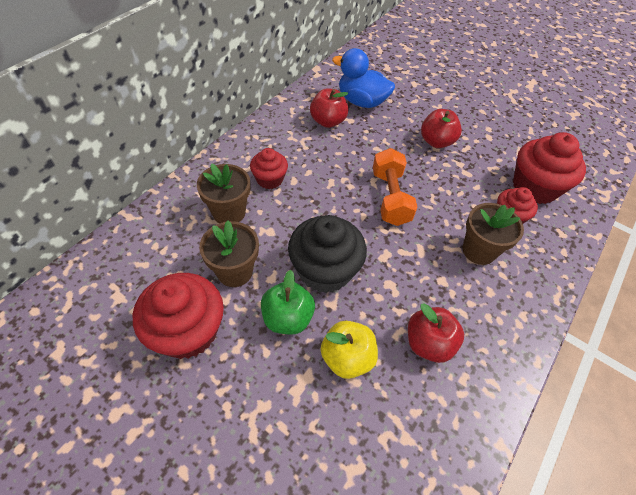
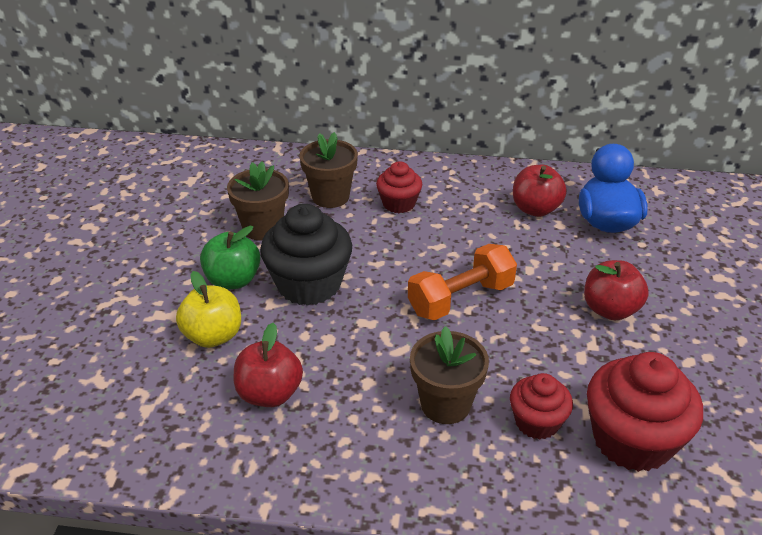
camera: 65 degrees right, 15 degrees down
(188, 331) = (181, 228): red cupcake -> none

